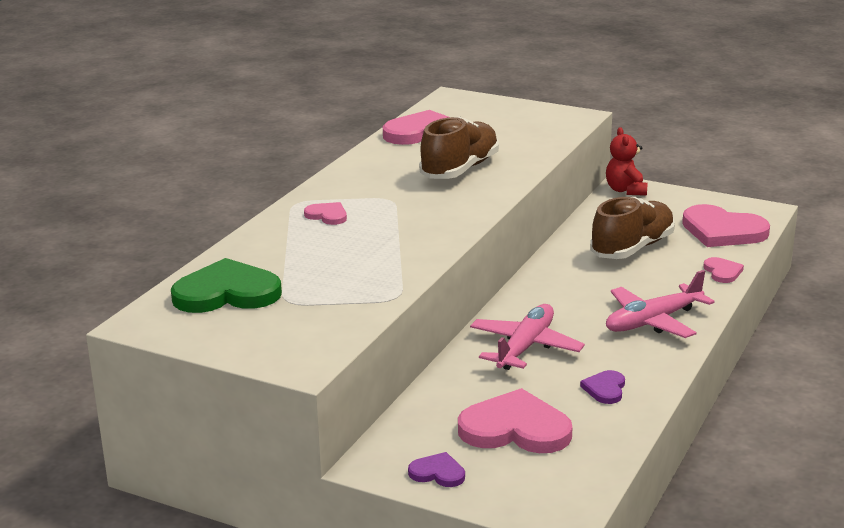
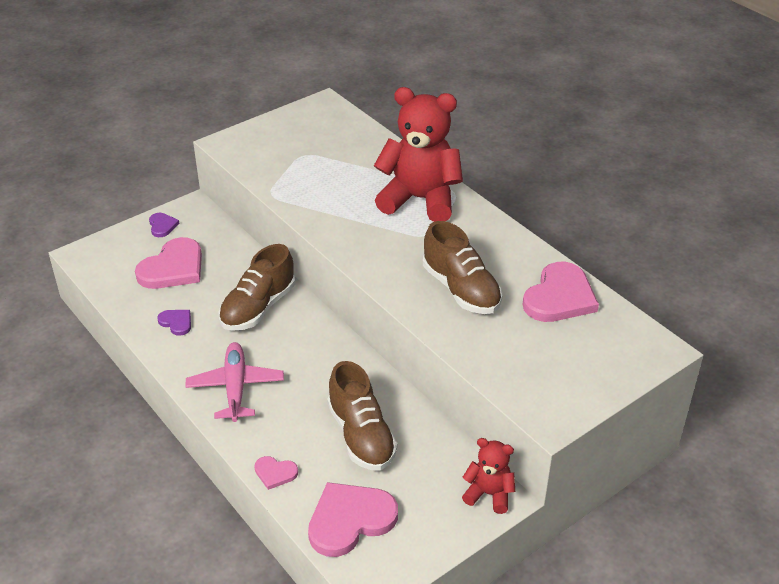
camera: 115 degrees right, 15 degrees up
(227, 293) = (335, 136): green heart -> none
(327, 215) = (420, 199): pink heart -> red teddy bear
(437, 473) = (162, 226): purple heart -> purple heart turned 60 degrees counterclockwise
(525, 347) = (258, 307): pink plane -> brown shoe

